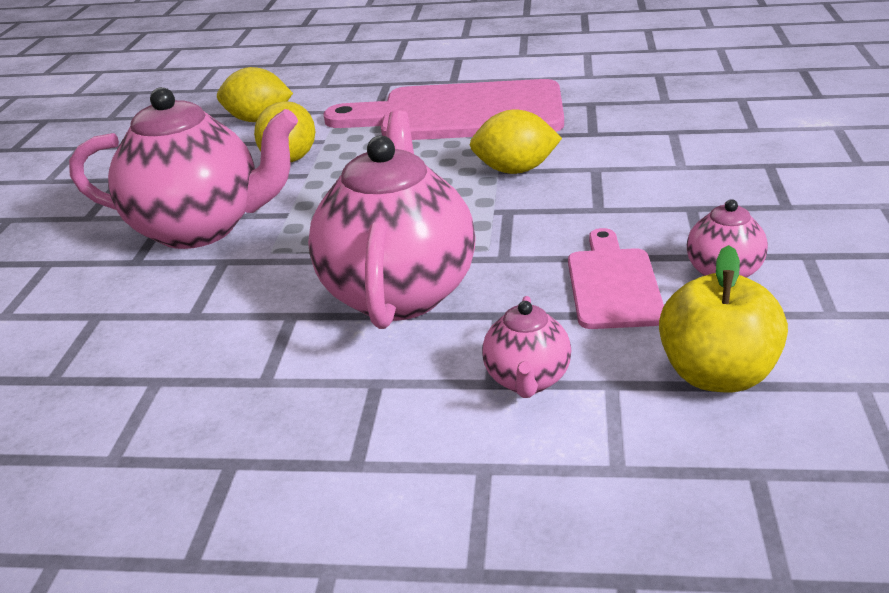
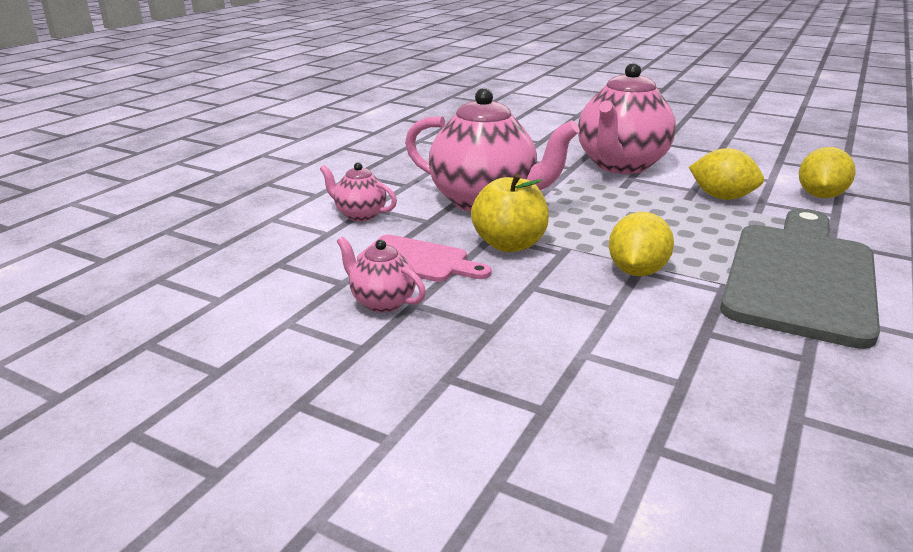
camera: 110 degrees right, 5 degrees down
(461, 113) = (800, 277): pink cutting board -> grey cutting board
(717, 375) = (292, 261): yellow apple -> yellow apple (509, 244)

